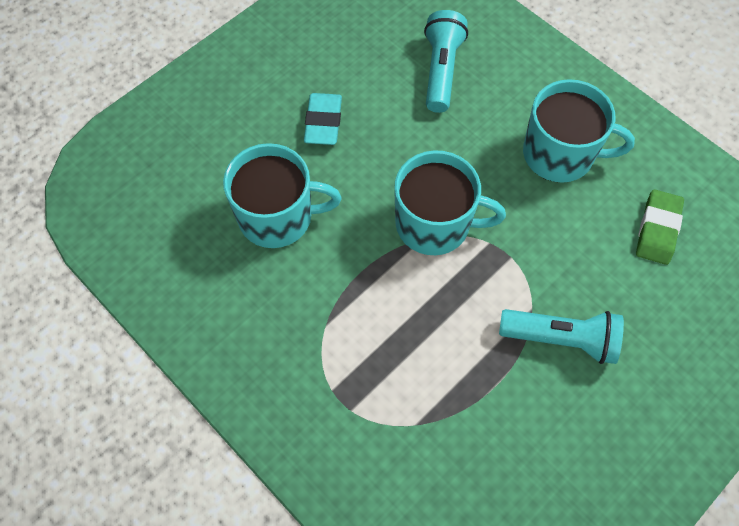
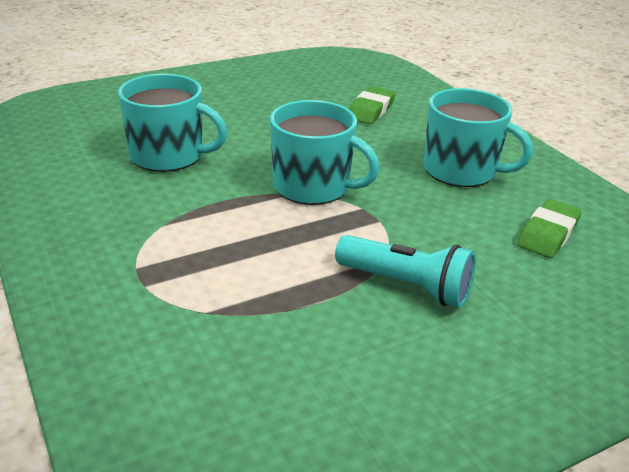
camera: 15 degrees right, 30 degrees down
(323, 122) = (248, 117): turquoise eraser -> none
(441, 71) = (370, 110): turquoise flashlight -> green eraser

